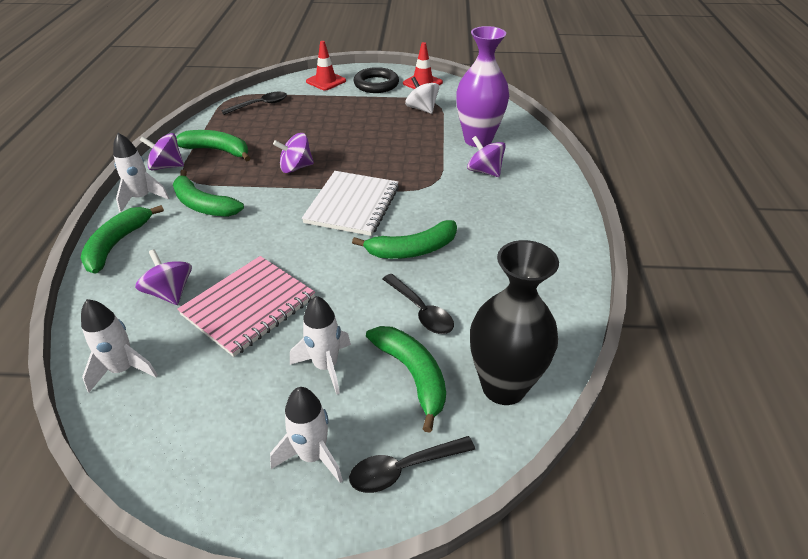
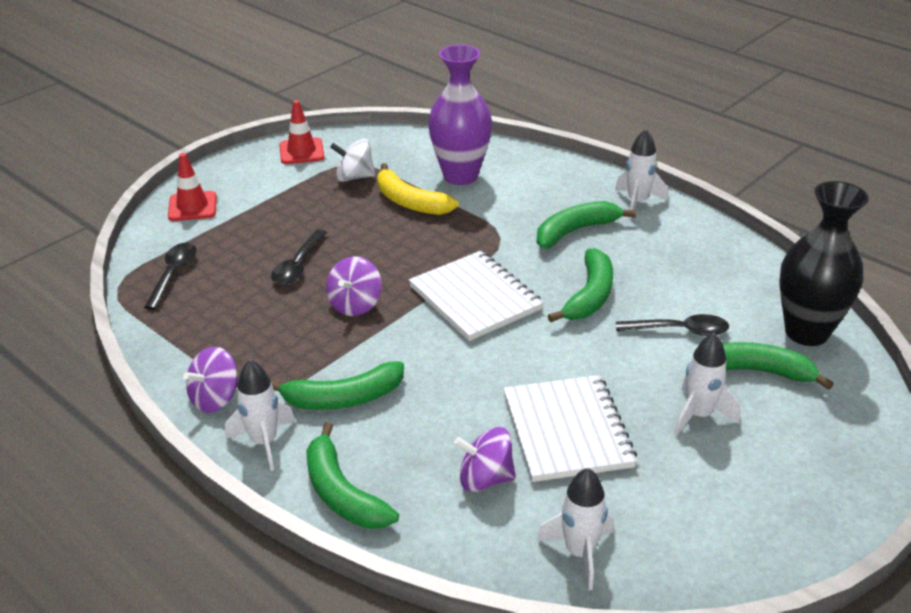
camera: 50 degrees left, 5 degrees down
(217, 150) = (235, 346): green banana -> green banana (575, 231)
(249, 306) = (567, 430): pink notebook -> white notebook
(312, 455) = (798, 466): white rocket -> white rocket (637, 202)
(376, 84) = (256, 179): black ring -> none
(403, 469) = (849, 422): black spoon -> black spoon (298, 265)
(423, 137) = (410, 202): none -> yellow banana
(484, 171) = (517, 199): purple spinning top -> none

